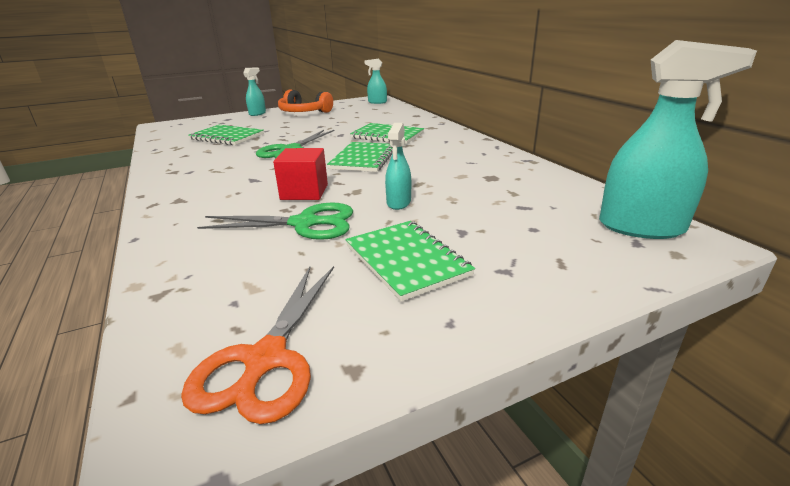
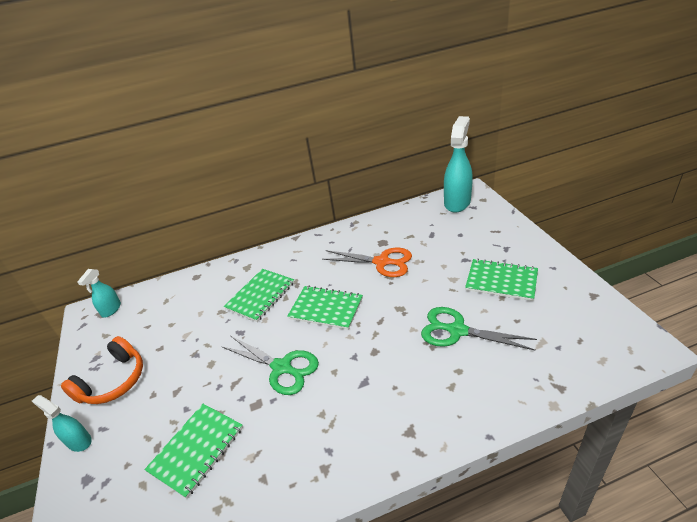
camera: 80 degrees left, 10 degrees up
(266, 359) = (598, 324): orange scissors -> orange scissors (382, 262)
(304, 192) = (399, 339): red cube -> none
(304, 223) = (457, 331): green scissors -> green scissors turned 75 degrees counterclockwise
(398, 203) = (423, 285): turquoise spray bottle -> none
(406, 260) = (501, 281): green notebook -> green notebook turned 45 degrees clockwise

